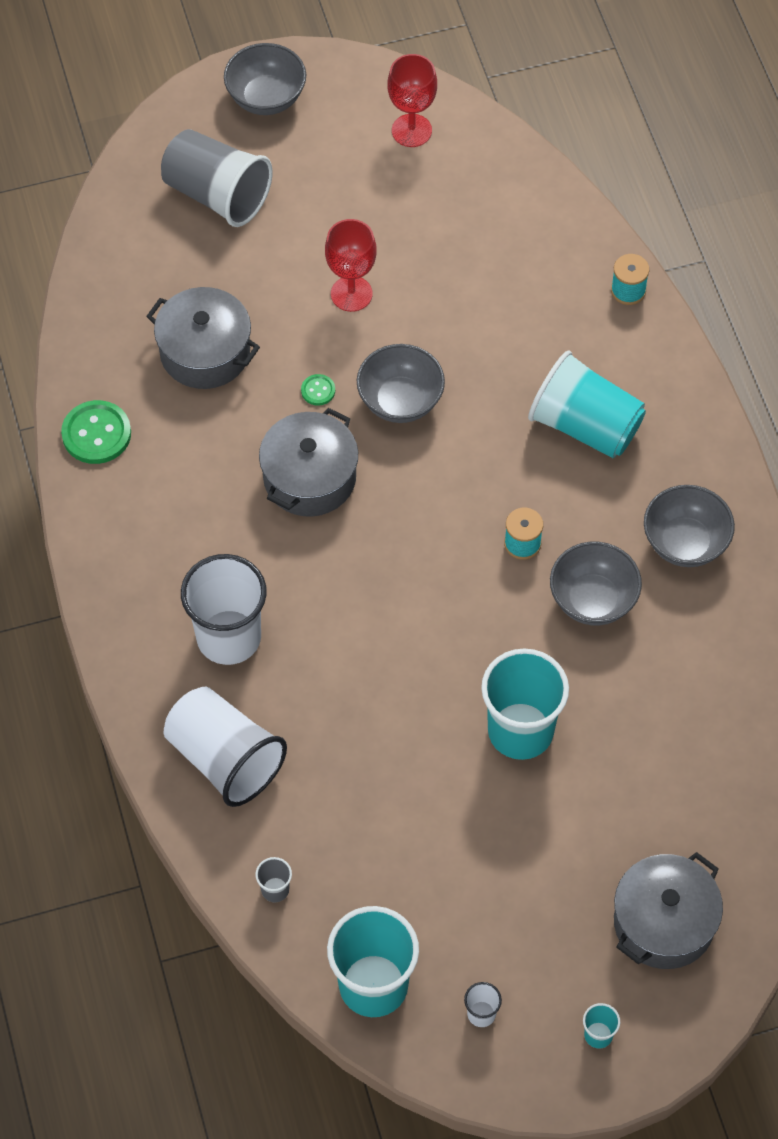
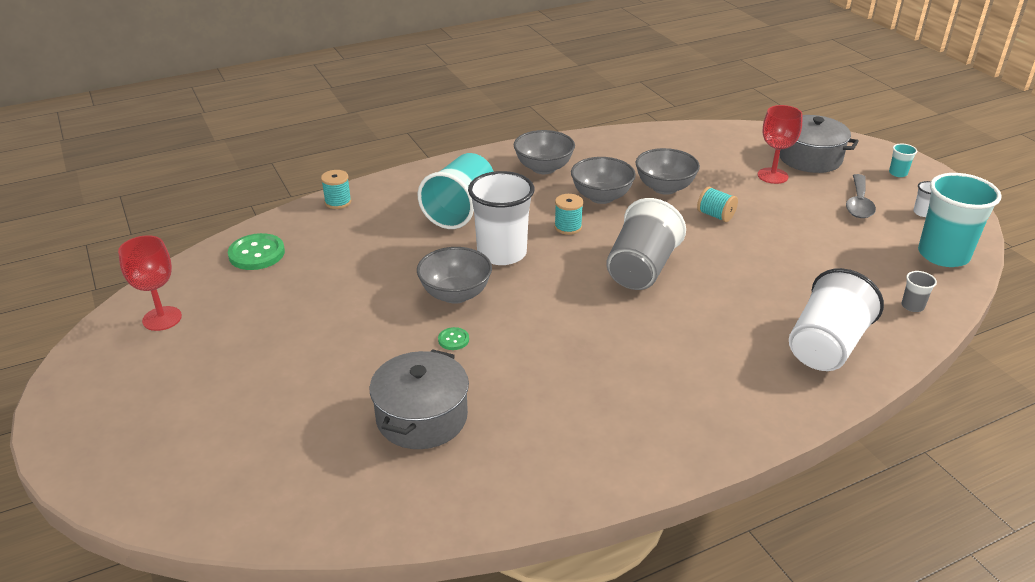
camera: 100 degrees left, 25 degrees down
(96, 434) = (535, 483): green button -> green button (257, 254)
(217, 195) = (223, 437): grey cup -> grey cup (641, 269)
(228, 637) = (716, 359): white cup -> white cup (502, 253)
(266, 98) = (97, 418): grey bowl -> grey bowl (664, 188)
(309, 477) = (543, 334): grey pot -> none
(351, 294) = (347, 333): red goblet -> red goblet (772, 176)
(520, 731) = (715, 215): turquoise cup -> turquoise spool
(520, 935) = (858, 204): none -> grey spoon

